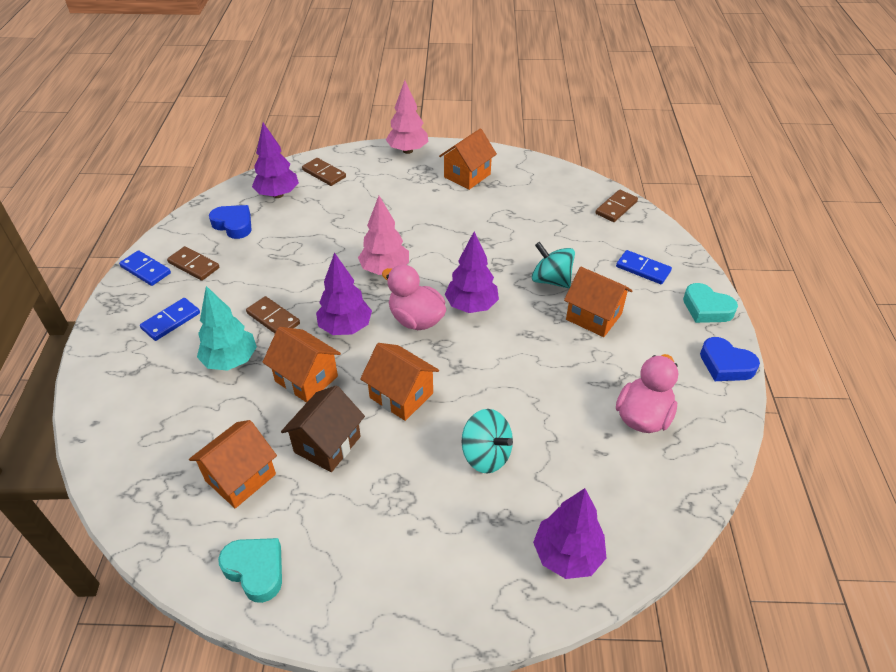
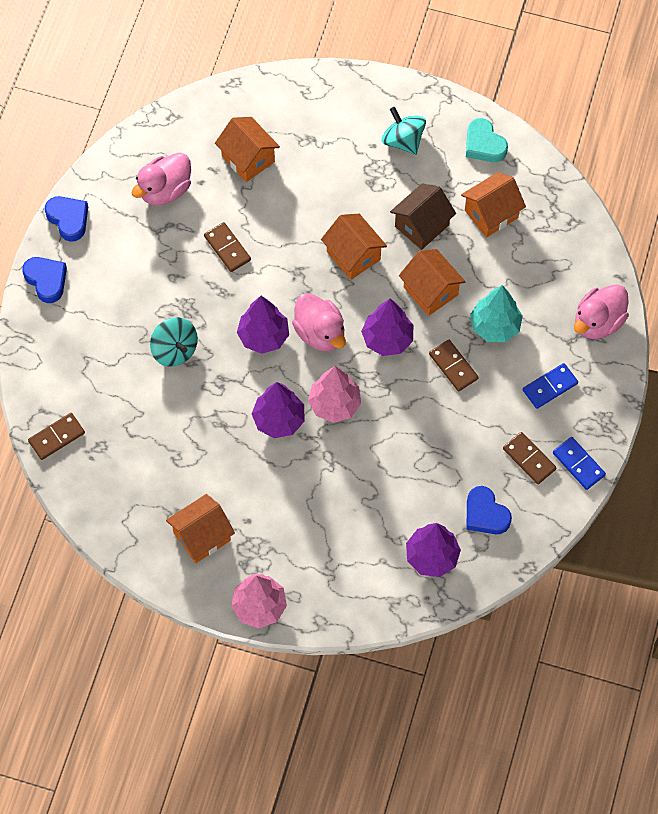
camera: 165 degrees left, 20 degrees up
(111, 387) = (598, 322): none -> pink duck
(324, 173) = (372, 584): brown domino -> brown domino (227, 248)
(486, 455) = (301, 188): turquoise spinning top -> turquoise spinning top (403, 140)
(567, 555) = (271, 105): purple tree -> purple tree (279, 420)
(594, 317) = (155, 296): orange house -> orange house (248, 159)
(643, 269) = (78, 342): blue domino -> none
(706, 308) = (46, 280): turquoise heart -> blue heart

